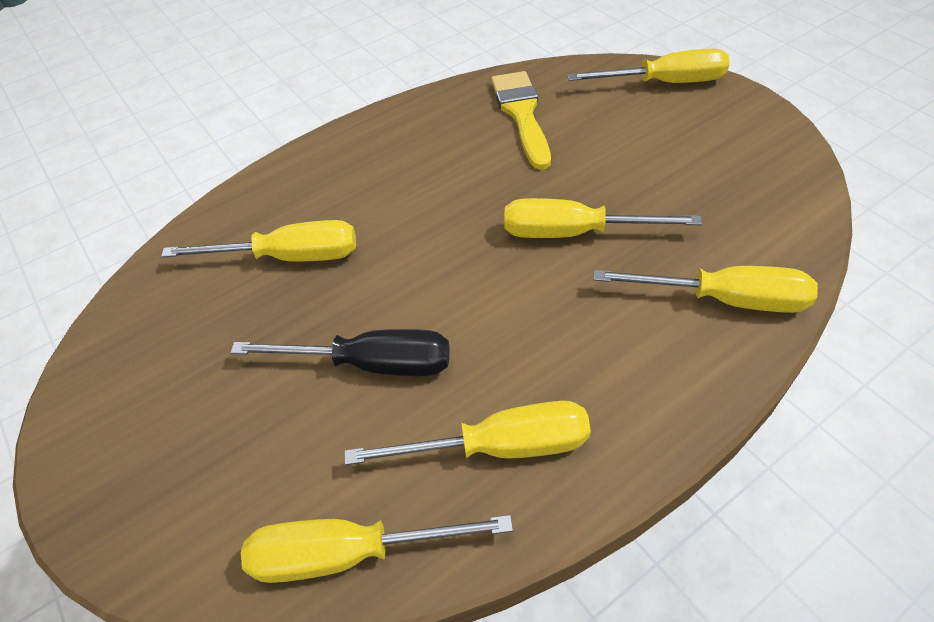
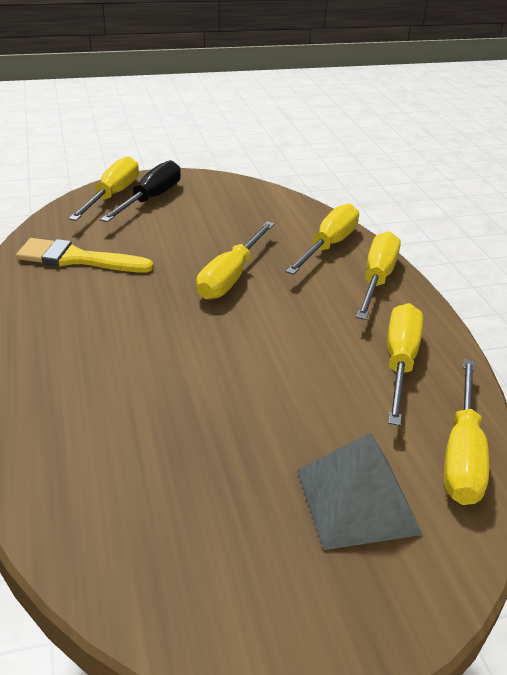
camera: 75 degrees left, 15 degrees down
(246, 458) = (357, 501): none -> grey pyramid
(288, 257) = (133, 431): yellow screwdriver -> yellow screwdriver (376, 279)
(371, 364) = (296, 405): black screwdriver -> black screwdriver (151, 199)

